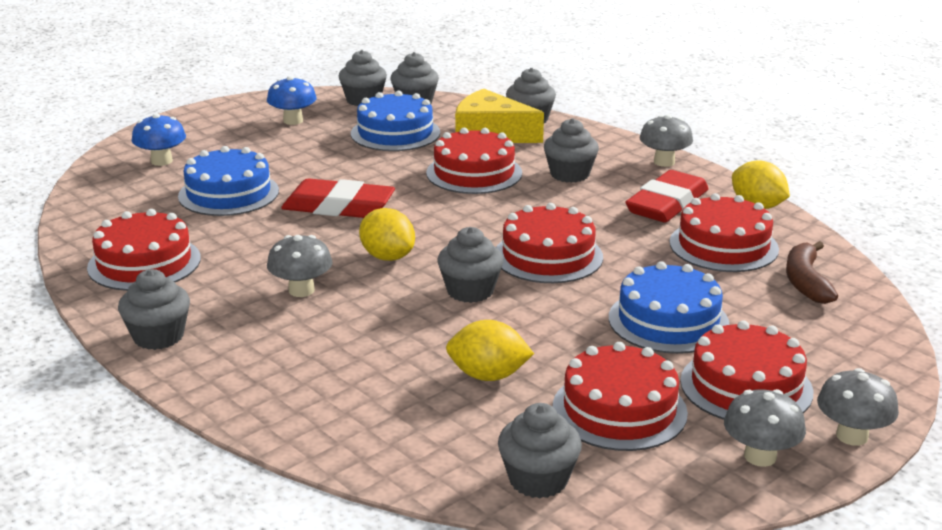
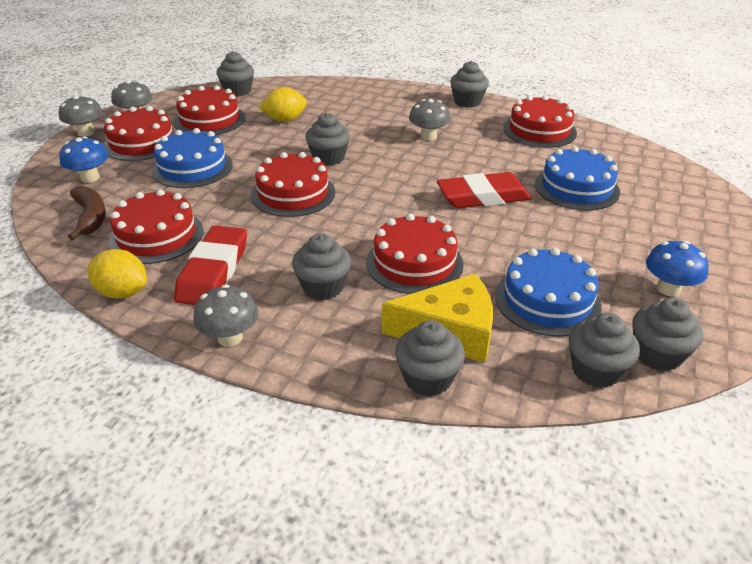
camera: 155 degrees right, 10 degrees up
(161, 161) = (679, 204): blue mushroom -> blue mushroom (90, 177)
(387, 257) = (402, 167): yellow lemon -> none

